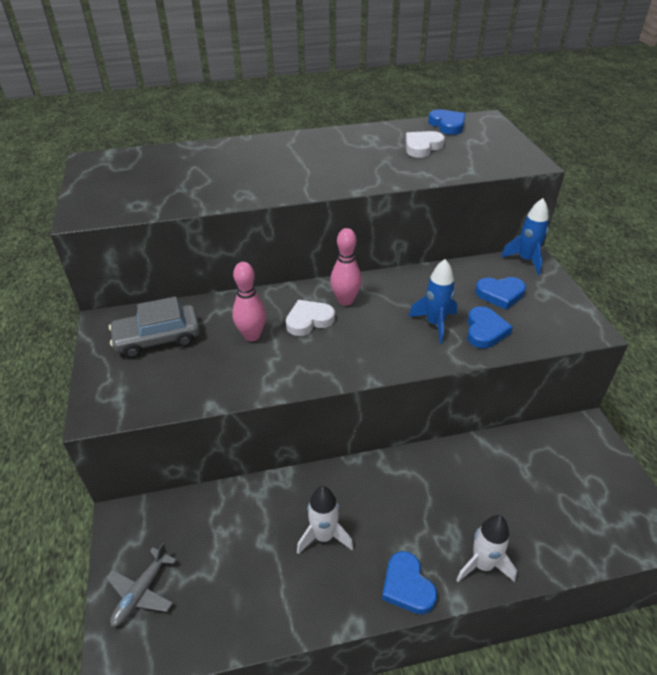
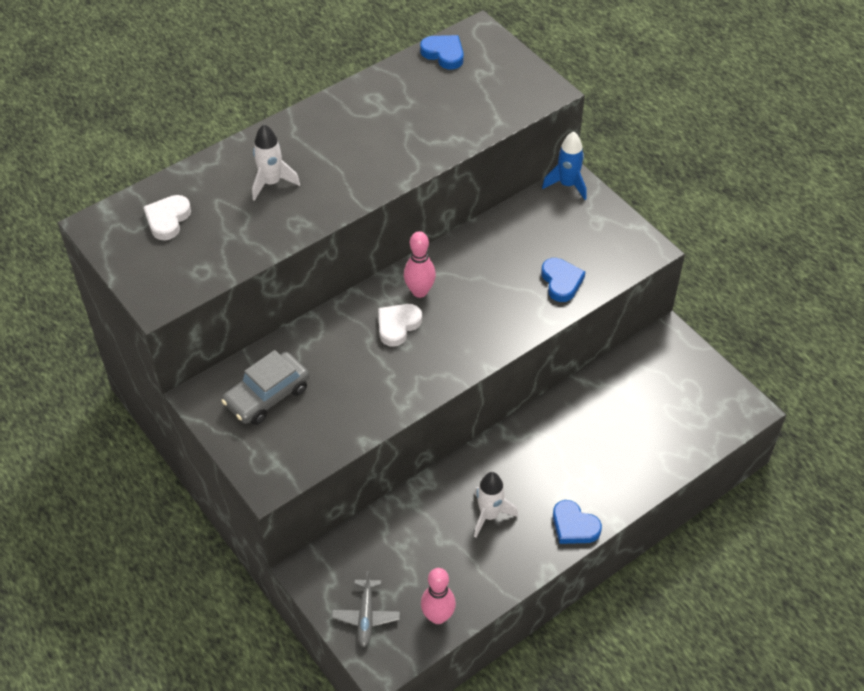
camera: 25 degrees left, 10 degrees up
(252, 335) = (354, 361): pink bowling pin -> pink bowling pin (438, 616)
(422, 147) = (435, 98): white heart -> white heart (167, 219)
(435, 324) = (514, 289): blue rocket -> none
(482, 565) = (624, 487): white rocket -> white rocket (271, 183)
(500, 294) = (559, 235): blue heart -> none

